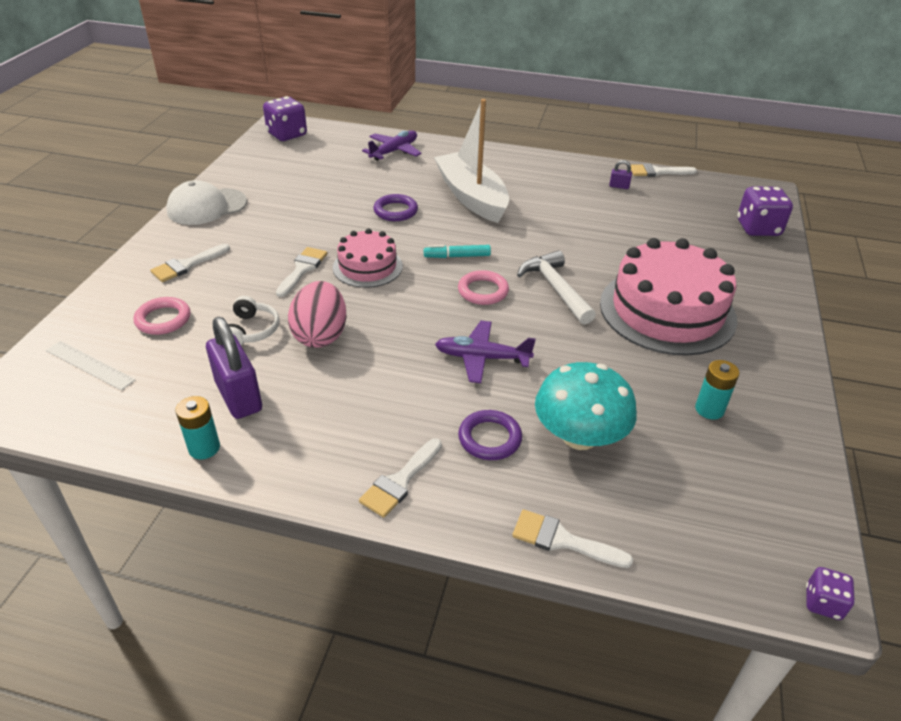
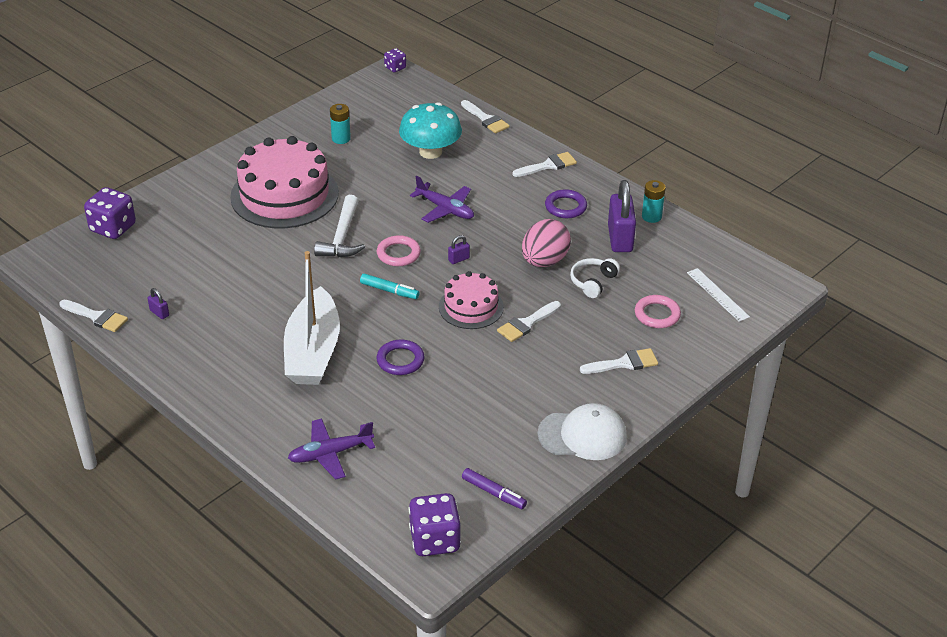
camera: 150 degrees left, 0 degrees up
(261, 162) = (494, 493): none -> purple marker
(416, 306) = (458, 259): none -> purple padlock
(489, 438) = (482, 167): purple ring -> purple ring (565, 207)

